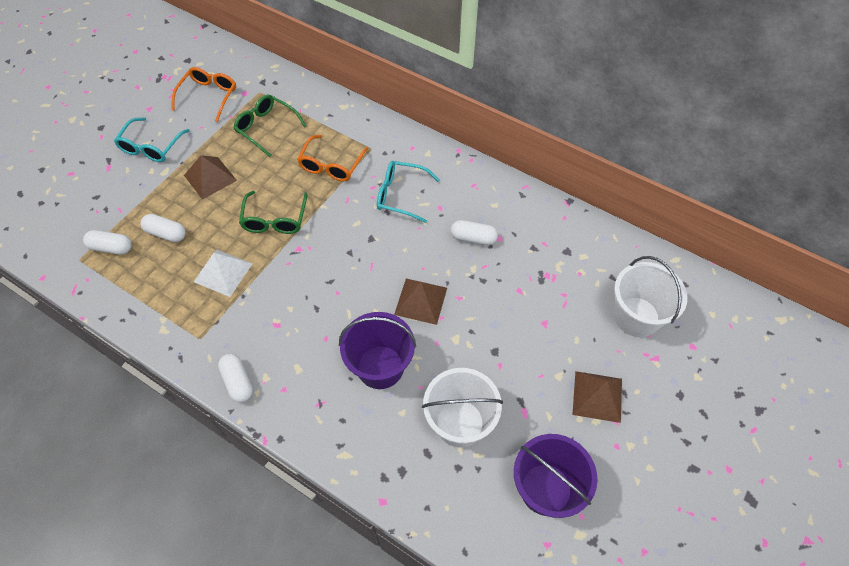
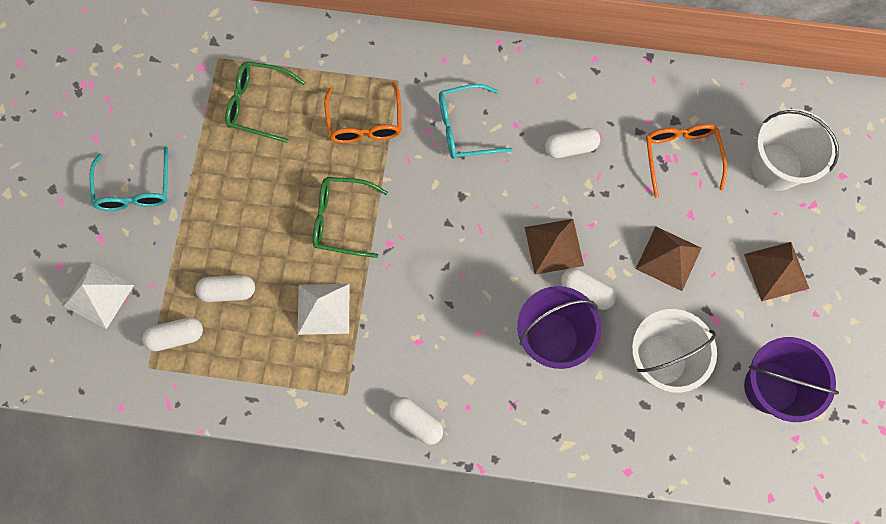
camera: 25 degrees left, 15 degrees up
(81, 201) = (98, 295): none -> white pyramid
(208, 96) = (159, 90): orange glasses -> orange glasses (681, 156)
(210, 177) = (233, 199): brown pyramid -> brown pyramid (668, 258)
(275, 220) = (341, 220): green glasses -> green glasses turned 120 degrees clockwise
(427, 344) = (586, 292): none -> white capsule

